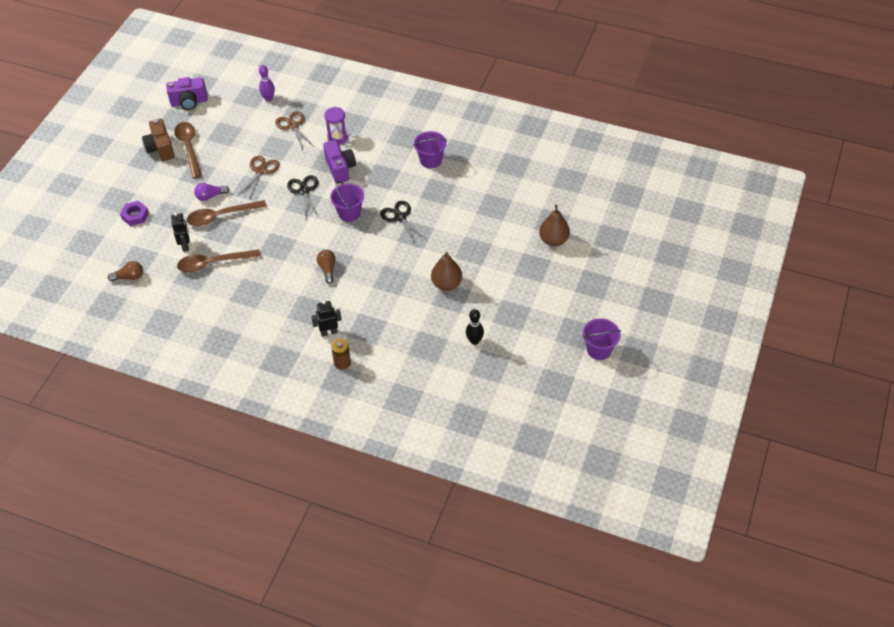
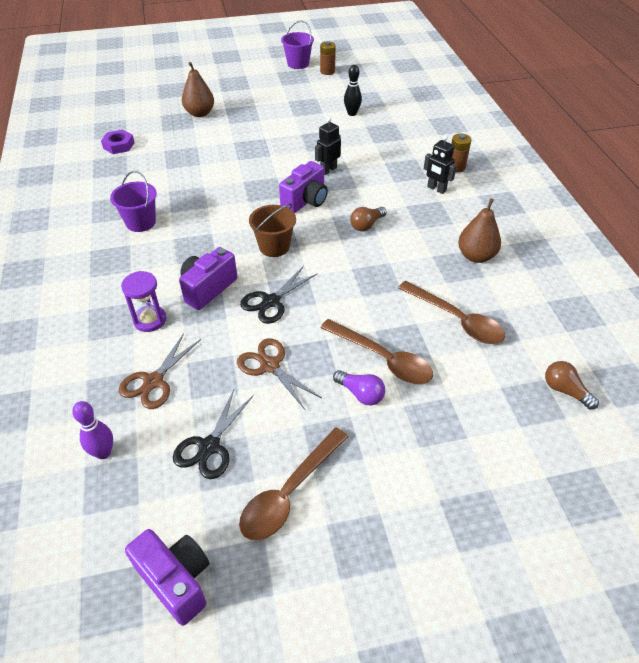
camera: 125 degrees left, 5 degrees down
(135, 215) = (476, 464): purple nut -> purple nut (119, 145)
(161, 148) = (321, 537): brown camera -> none
(185, 245) = (461, 365): black robot -> black robot (328, 170)
(261, 171) = (270, 366): brown scissors -> brown scissors turned 60 degrees clockwise
(349, 213) = (274, 247): purple bucket -> brown bucket
(381, 250) = (306, 201): none -> purple camera
(400, 217) = (248, 208): black scissors -> black scissors (209, 447)
(446, 284) = (307, 148): brown pear -> brown pear (476, 256)
(566, 365) = (327, 71): none -> brown battery

